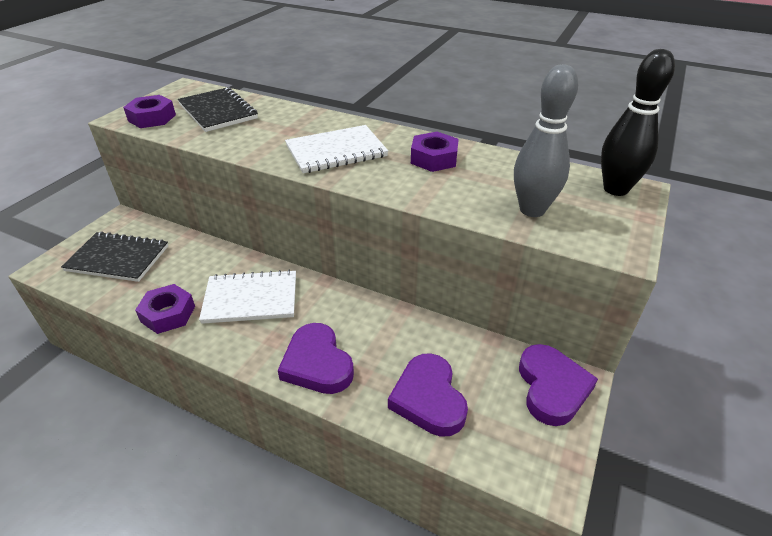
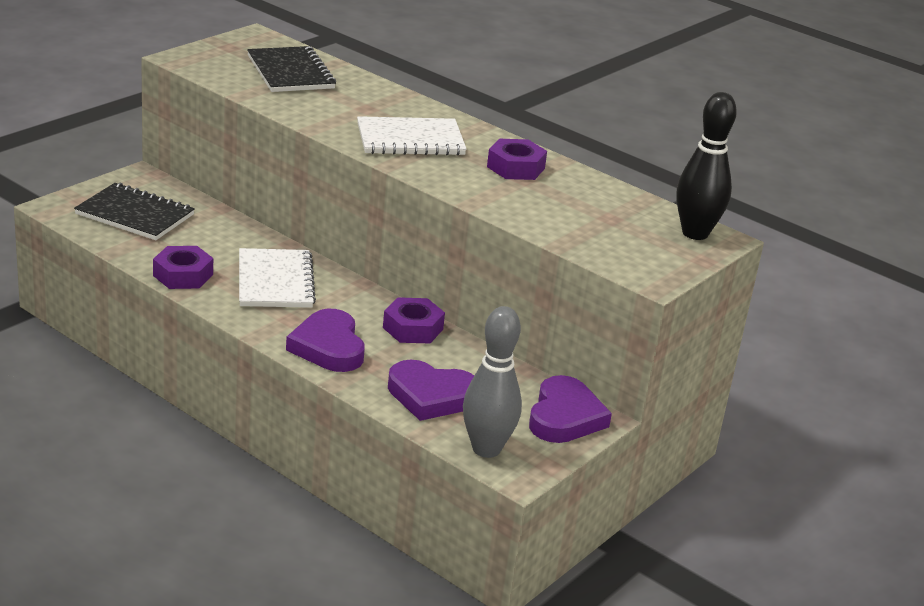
camera: 10 degrees right, 10 degrees down
(152, 118) = (214, 65): purple nut -> purple nut (412, 328)
(251, 299) = (275, 281): white notebook -> white notebook turned 75 degrees clockwise
(428, 398) = (431, 396): purple heart -> purple heart turned 75 degrees counterclockwise
(532, 210) = (588, 231): grey bowling pin -> grey bowling pin (486, 449)

